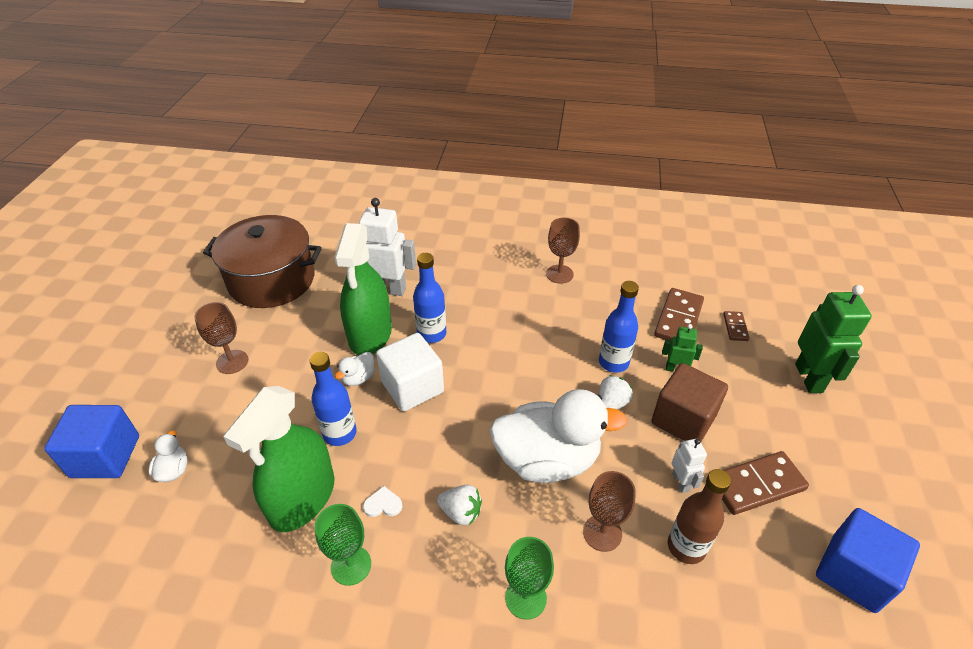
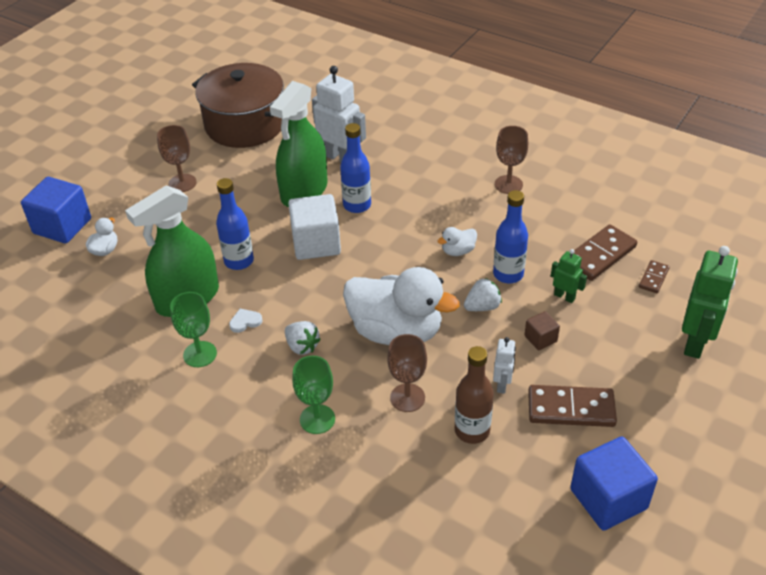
camera: 25 degrees right, 0 degrees up
(358, 378) = (276, 224): white duck -> white duck (458, 251)
(383, 504) = (245, 321): white heart -> white heart turned 45 degrees counterclockwise
(683, 419) = (540, 338): brown cube -> brown cube, size x0.49

